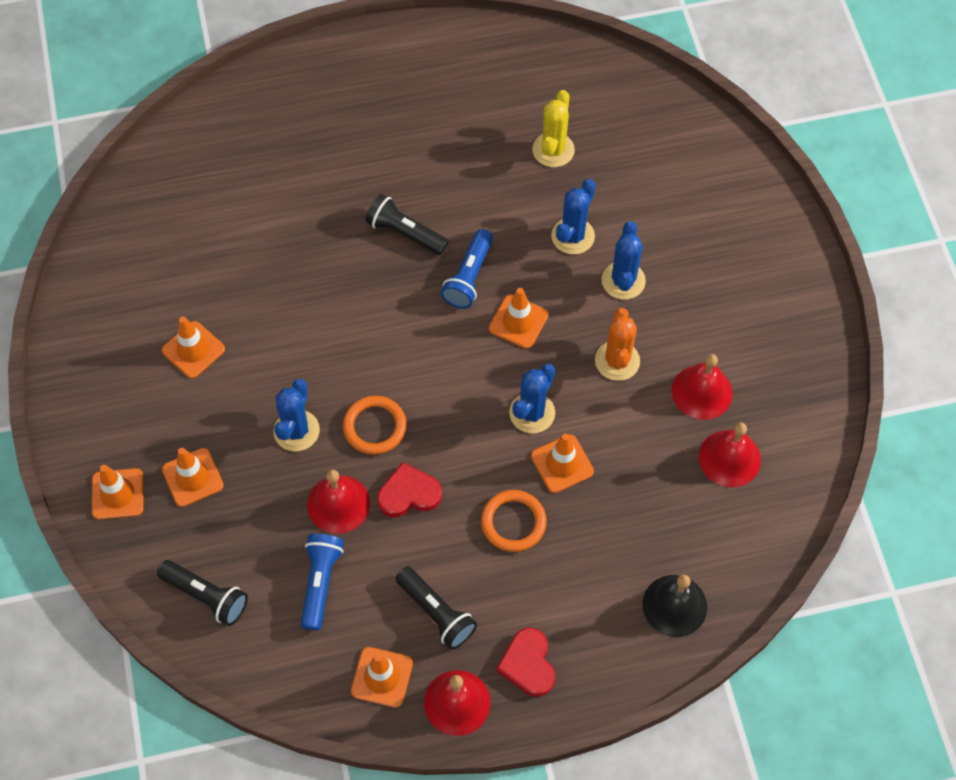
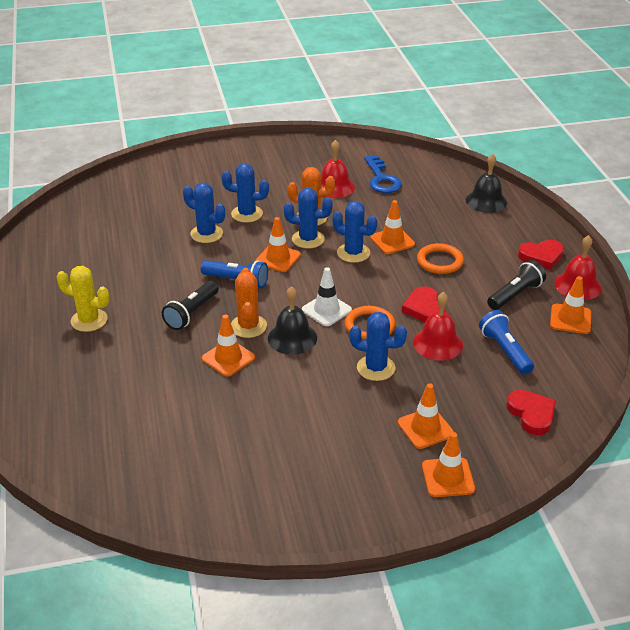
camera: 90 degrees left, 25 degrees down
(193, 350) = (298, 435): orange traffic cone -> orange traffic cone (228, 358)
(206, 596) = (531, 414): black flashlight -> red heart
(321, 583) = (505, 351): blue flashlight -> blue flashlight turned 60 degrees clockwise
(355, 341) = (292, 338): none -> black bell
(378, 294) = (248, 326): none -> orange cactus
(408, 379) = (326, 310): none -> white traffic cone
(553, 150) = (127, 241): yellow cactus -> yellow cactus (89, 320)
(563, 357) = (308, 239): none -> blue cactus
(729, 458) = (382, 179): red bell -> blue key

